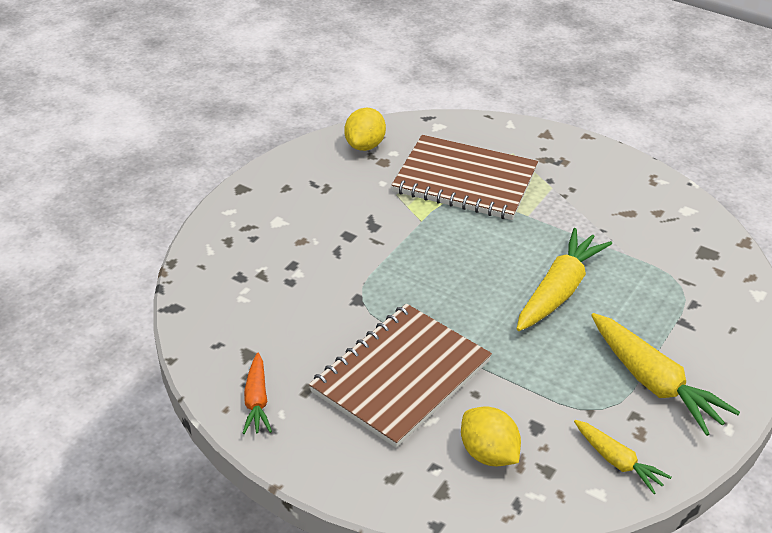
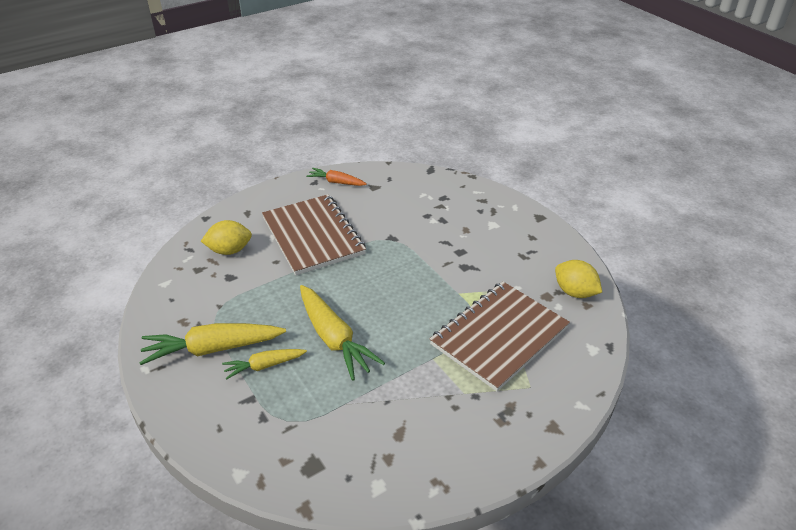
camera: 115 degrees right, 0 degrees up
(617, 462) = (175, 300): yellow carrot -> yellow carrot (264, 366)

